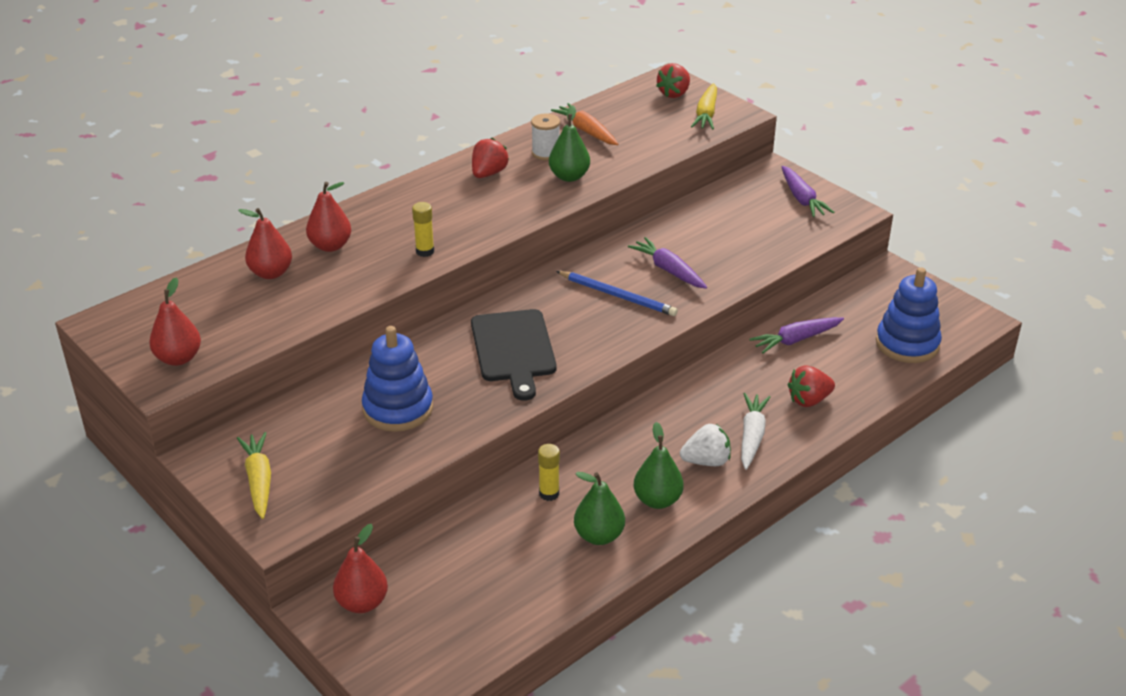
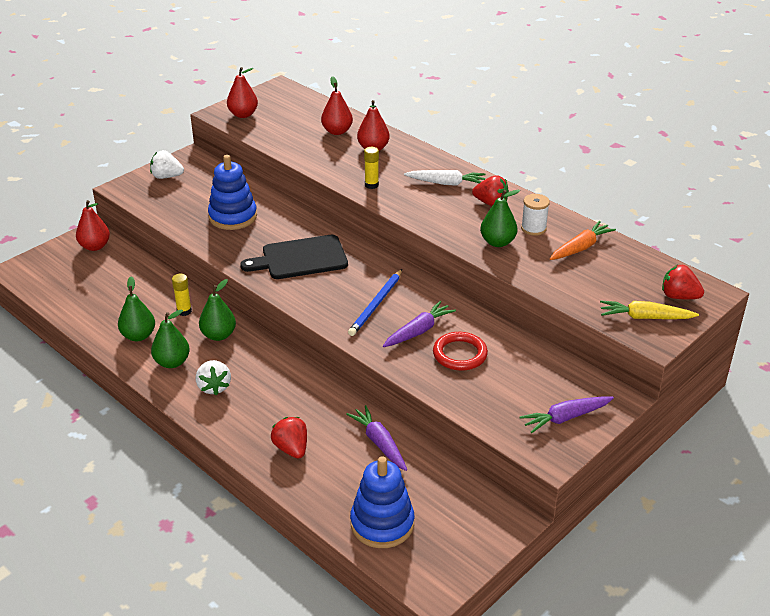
camera: 85 degrees right, 0 degrees up
(259, 481) = (167, 176): yellow carrot -> white strawberry
(605, 460) = (218, 335): none -> green pear
(708, 247) = (460, 354): none -> red ring
(752, 436) = (243, 412): white carrot -> white carrot (446, 183)

